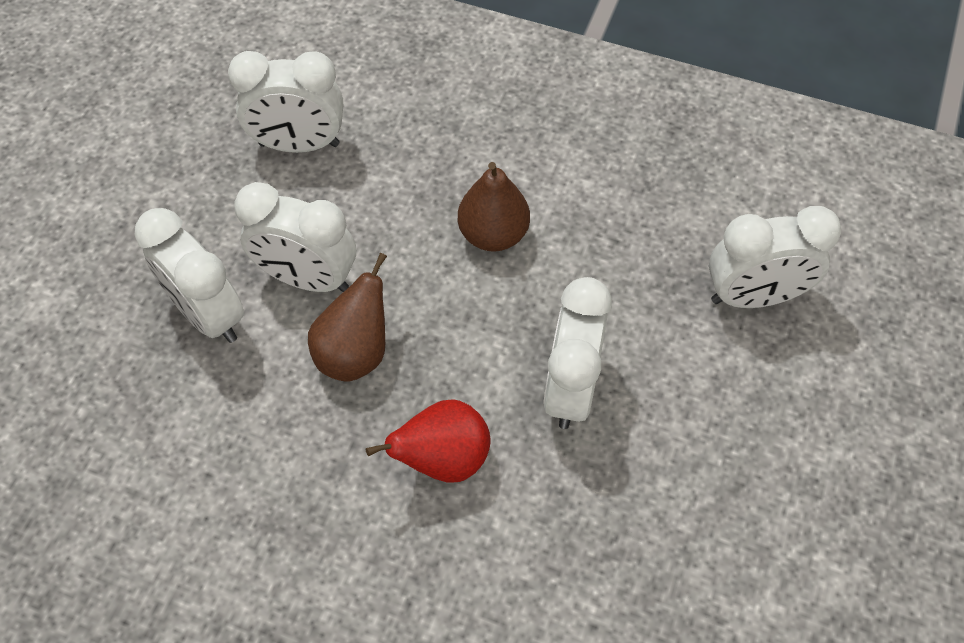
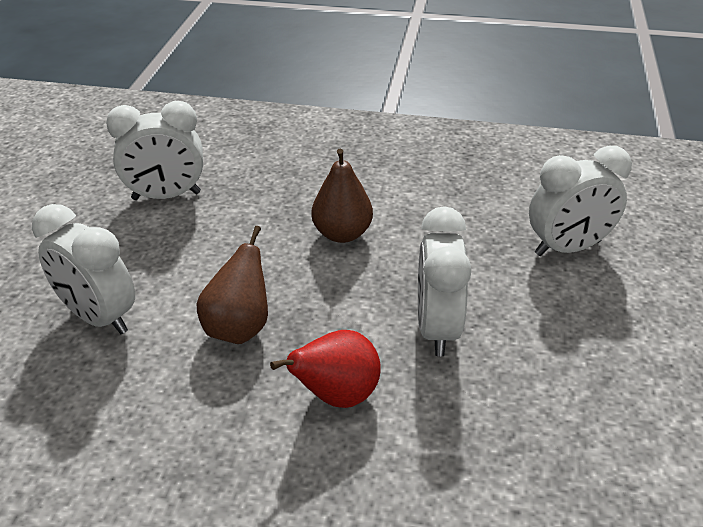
camera: 10 degrees left, 20 degrees down
(308, 279) = (187, 281): white clock -> none

